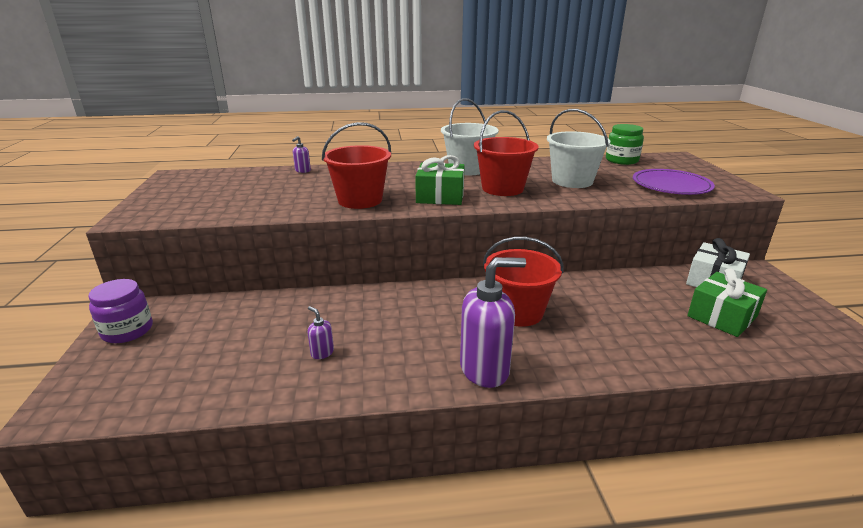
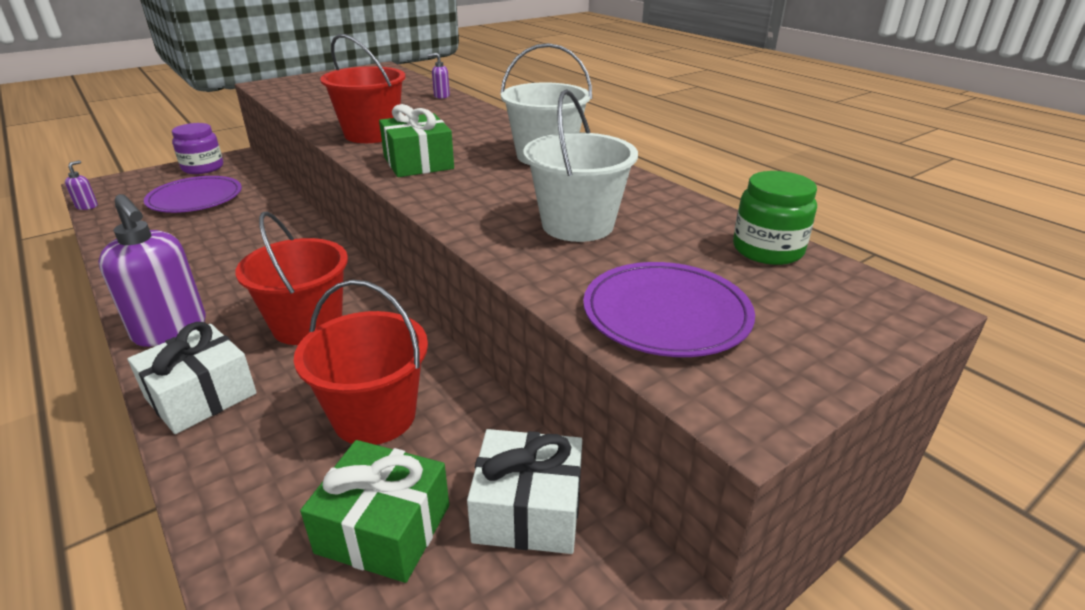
camera: 60 degrees right, 5 degrees up
(214, 341) = (195, 198): none -> purple plate
(322, 353) = (186, 243): purple soap dispenser -> purple soap dispenser (87, 206)
(502, 188) = (485, 187): red bucket -> red bucket (374, 416)
(585, 361) = (201, 396): none -> white gift

